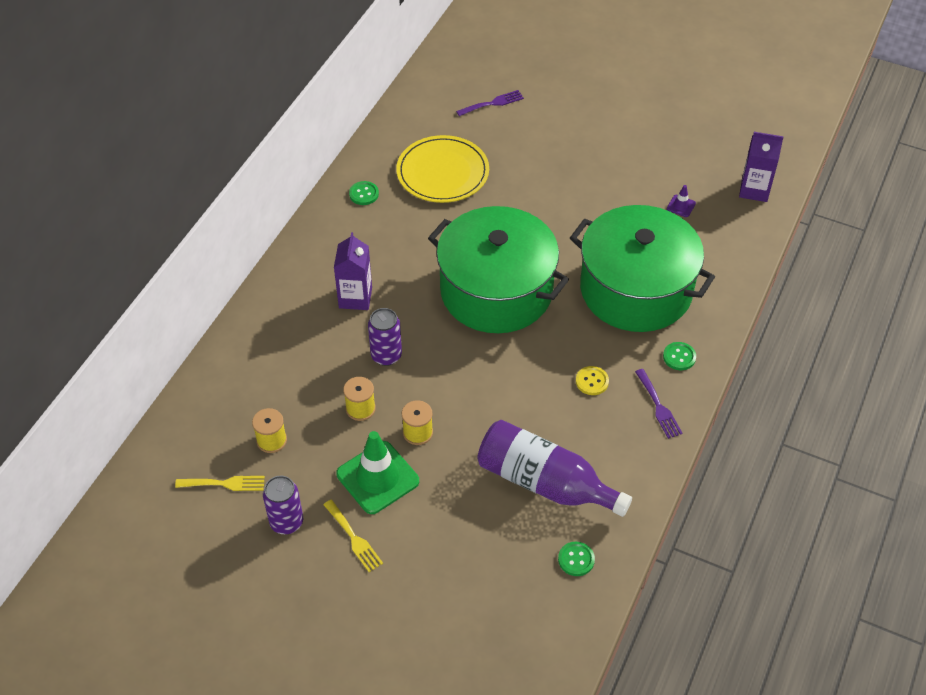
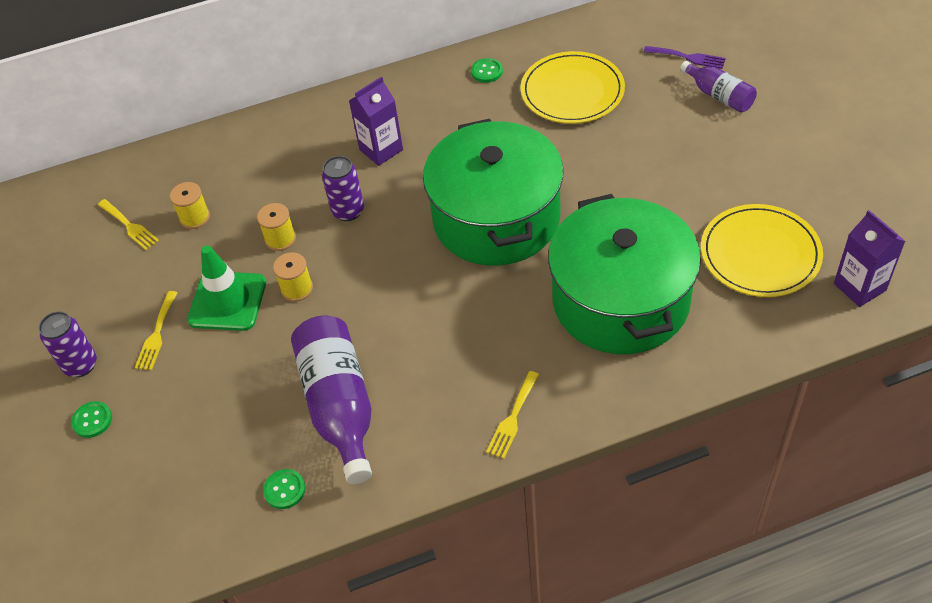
camera: 50 degrees right, 0 degrees up
(286, 522) = (131, 285): purple can -> purple can (81, 365)
(542, 118) = (719, 95): none -> purple bottle
(592, 381) = (482, 352): yellow button -> none
(658, 406) = (513, 418): purple fork -> yellow fork
(679, 357) = (586, 389): green button -> green button (92, 420)
(681, 206) = (760, 254): purple traffic cone -> yellow plate

